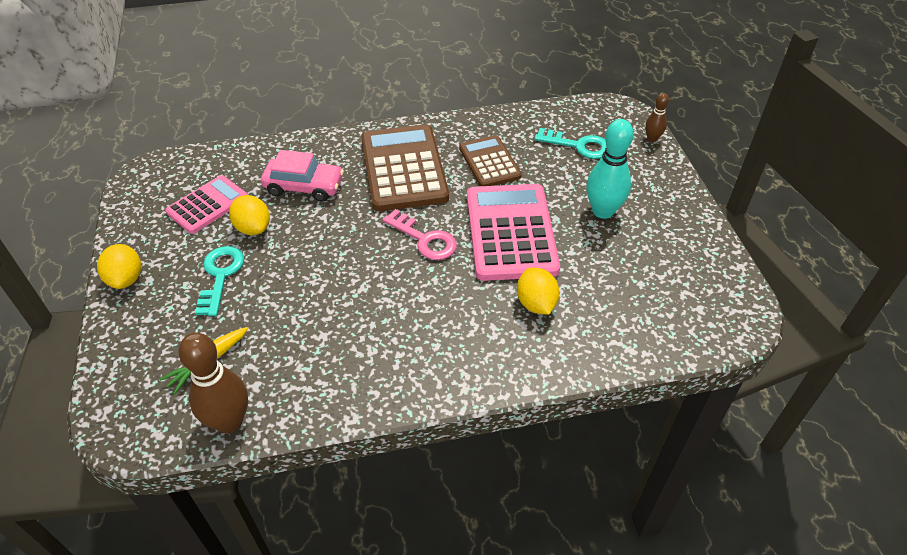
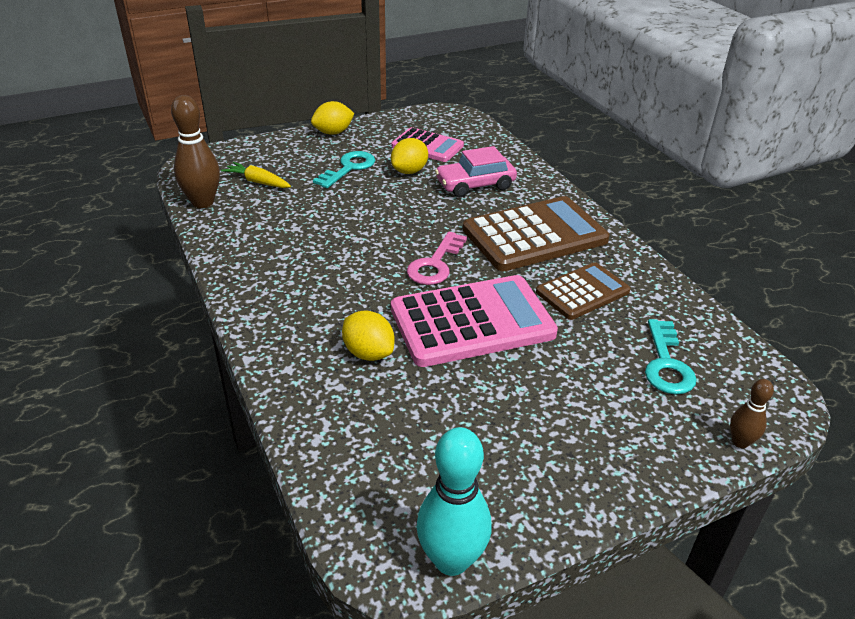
camera: 75 degrees right, 10 degrees down
(220, 276) = (349, 168): turquoise key -> turquoise key turned 45 degrees counterclockwise
(304, 186) = (475, 185): pink car -> pink car turned 75 degrees clockwise
(536, 303) = (368, 353): yellow lemon -> yellow lemon turned 75 degrees clockwise
(603, 211) = (548, 397): turquoise bowling pin -> turquoise bowling pin (451, 560)

